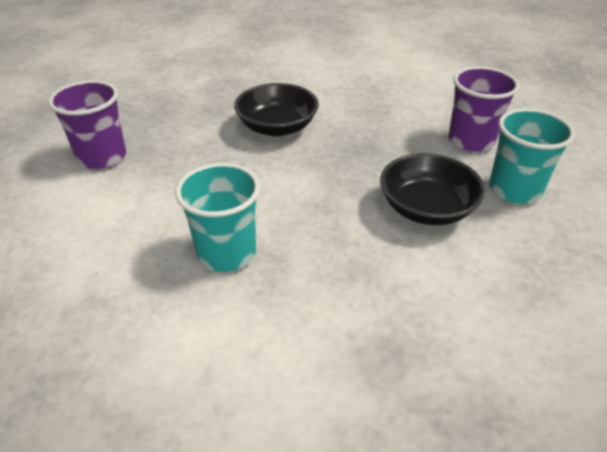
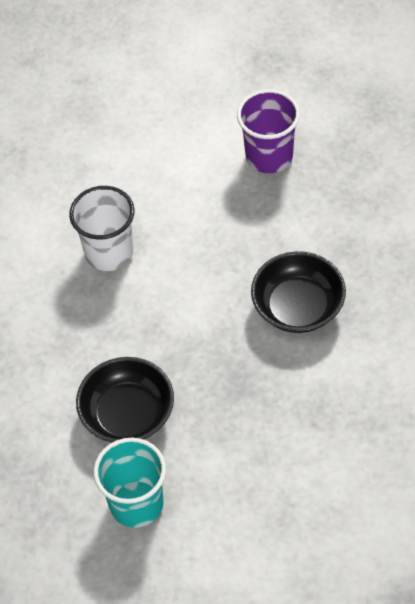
camera: 105 degrees right, 15 degrees up
(226, 253) = (109, 252): turquoise cup -> white cup
(471, 141) = (232, 496): purple cup -> none

